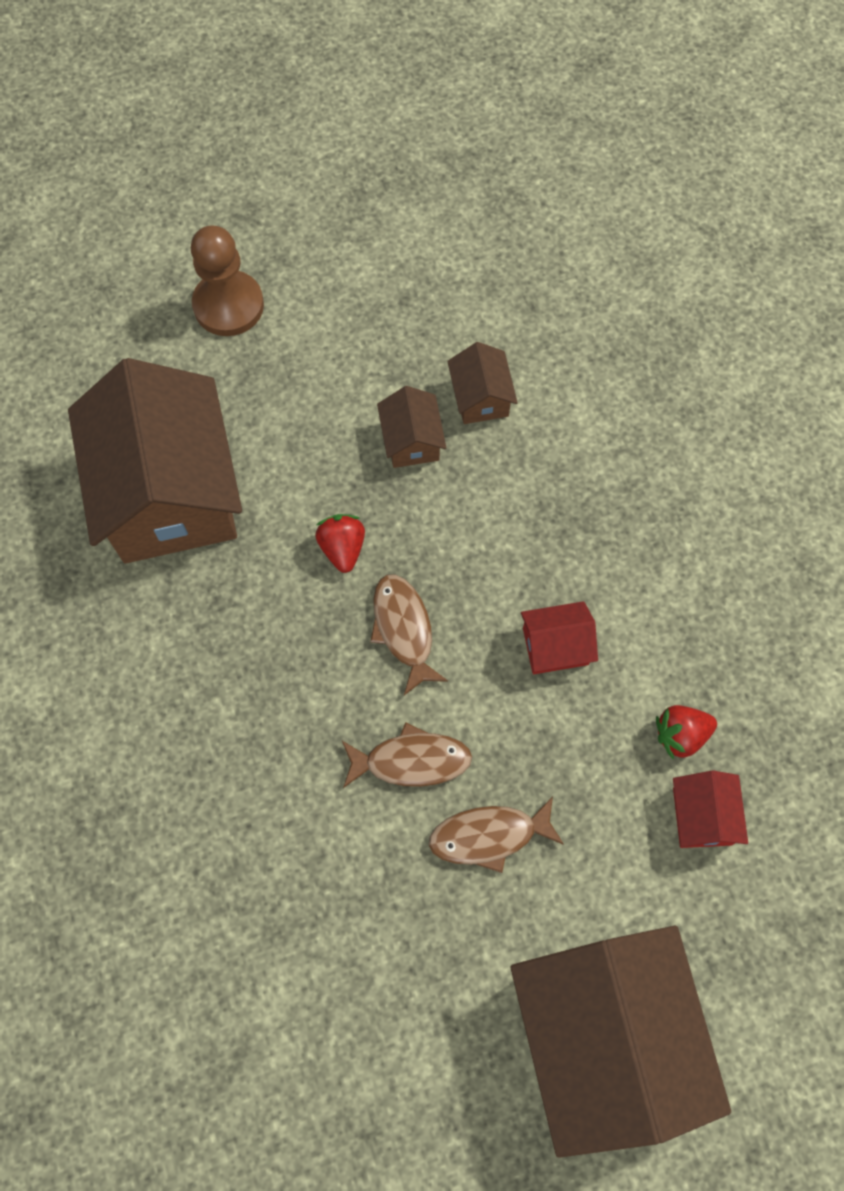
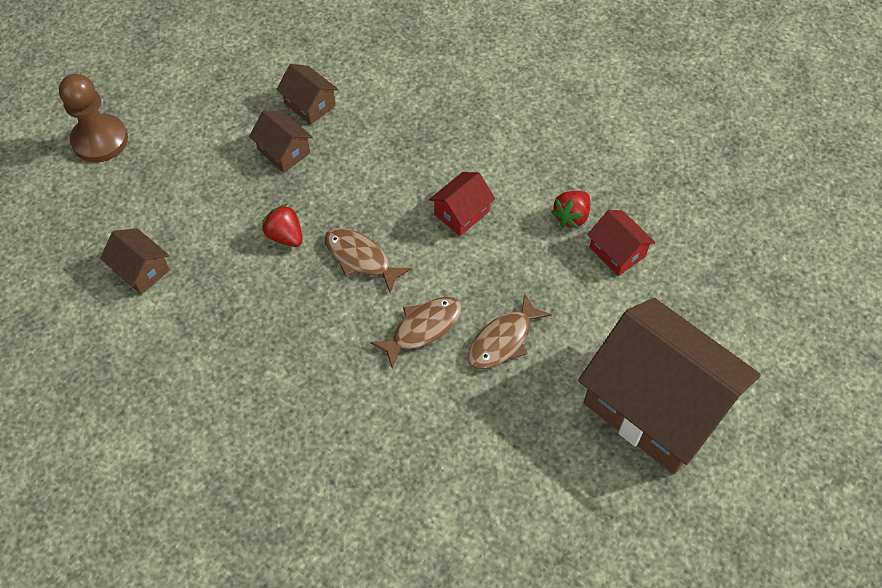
camera: 35 degrees left, 10 degrees down
(169, 493) = (141, 270): brown house -> brown house, size x0.42

